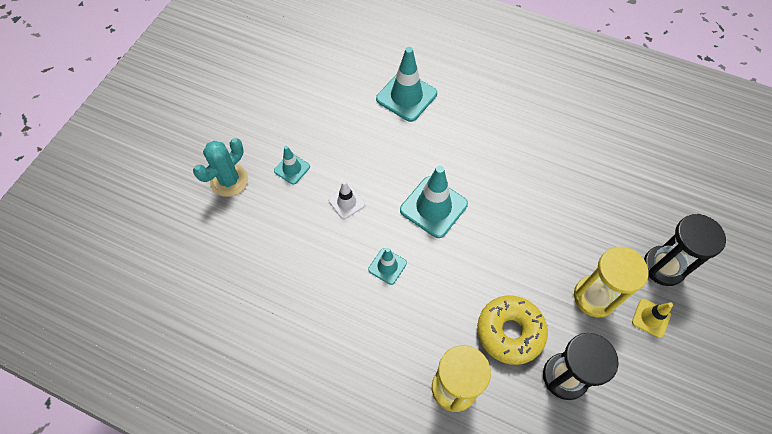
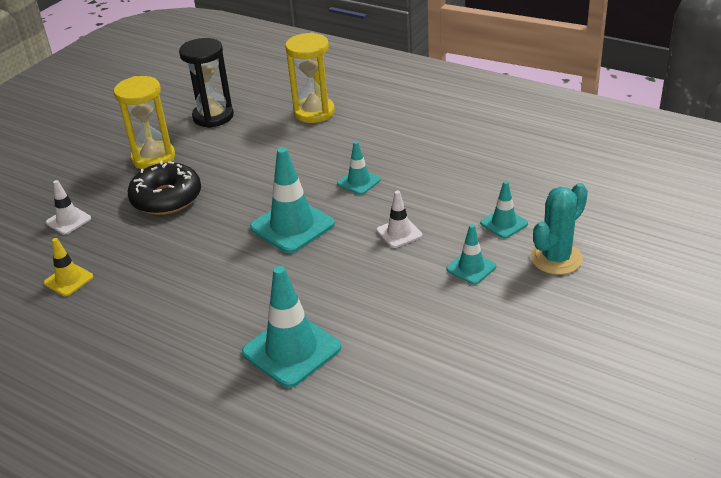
camera: 170 degrees left, 25 degrees down
(263, 216) = (504, 223): none -> turquoise traffic cone
(510, 332) = (249, 139): yellow donut -> none
(553, 238) = (166, 198): none -> black donut
(623, 206) = (68, 220): none -> white traffic cone
(651, 318) = (110, 145): yellow traffic cone -> yellow traffic cone (68, 280)
(663, 267) = (67, 175): black hourglass -> none

